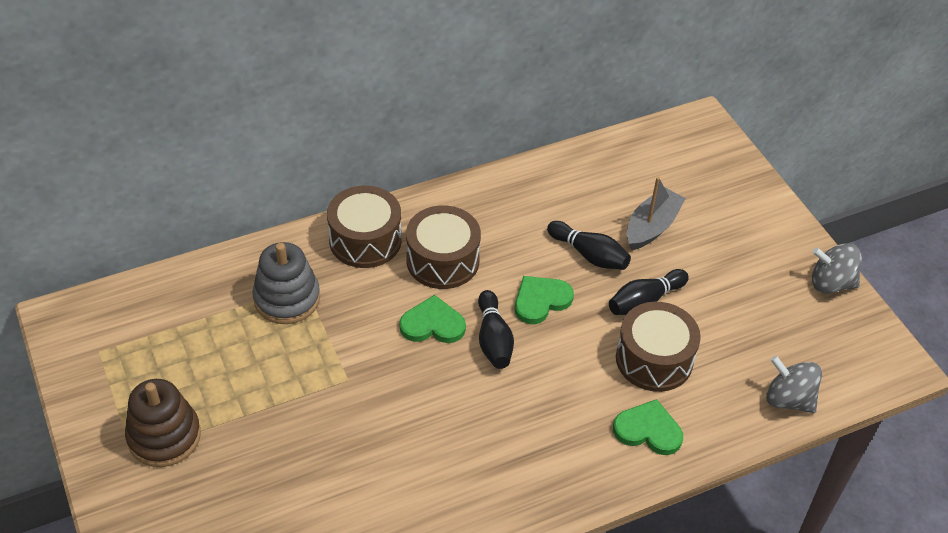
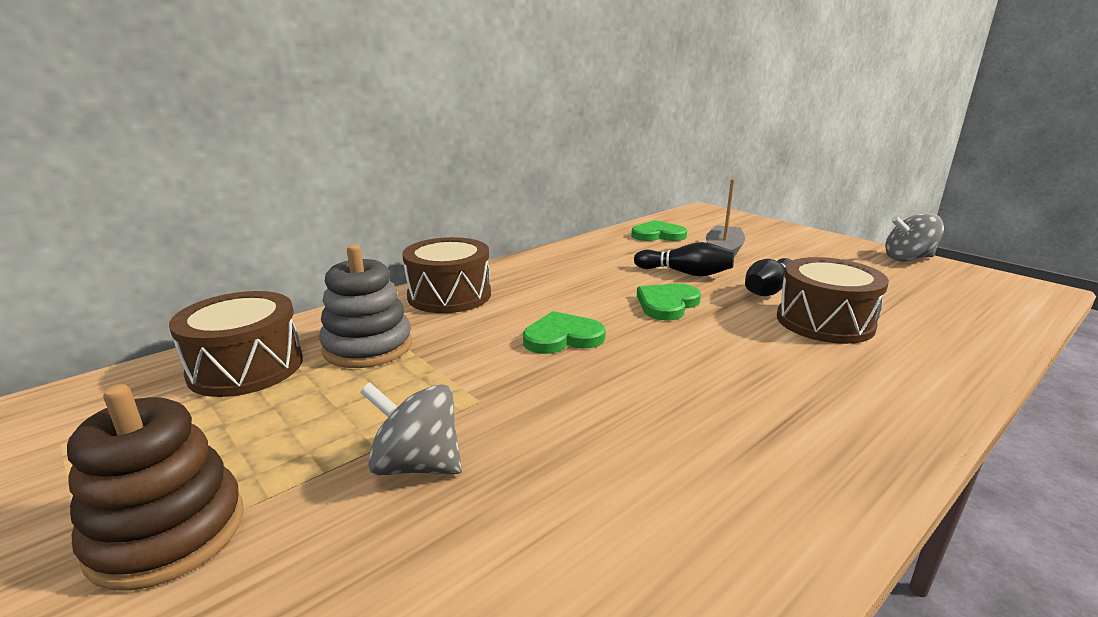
camera: 15 degrees left, 25 degrees down
(442, 260) = (542, 296): brown drum -> brown drum (246, 367)
(493, 339) = (641, 337): black bowling pin -> none
(648, 430) = (891, 373): green heart -> green heart (658, 235)
(788, 399) = (988, 325): grey spinning top -> grey spinning top (416, 465)

